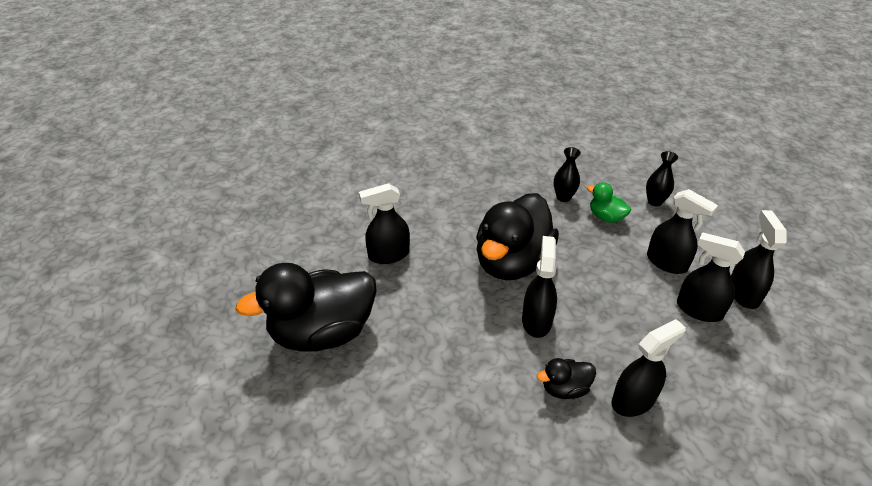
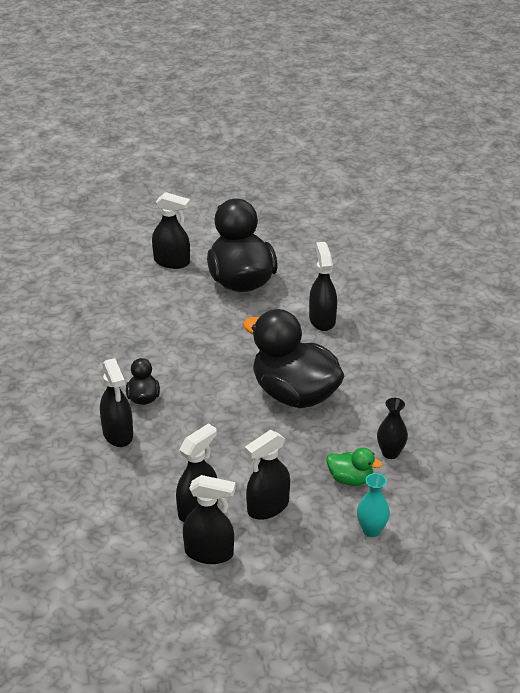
camera: 100 degrees right, 5 degrees down
(536, 320) = (218, 396): black spray bottle -> black spray bottle (172, 262)
(606, 217) = (350, 479): green duck -> green duck turned 60 degrees clockwise
(654, 201) = (371, 530): black vase -> turquoise vase

